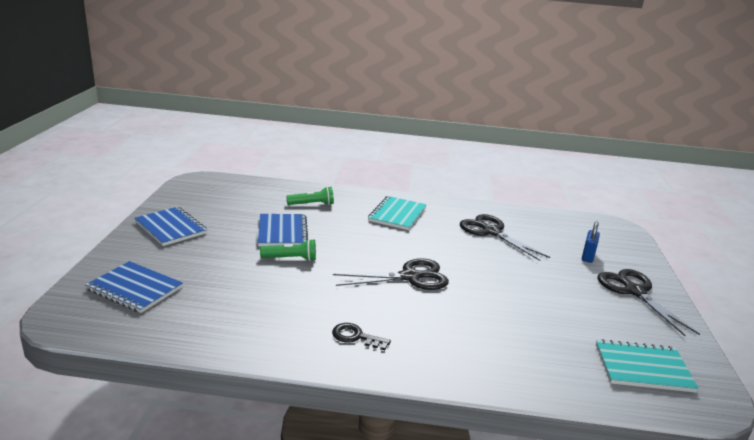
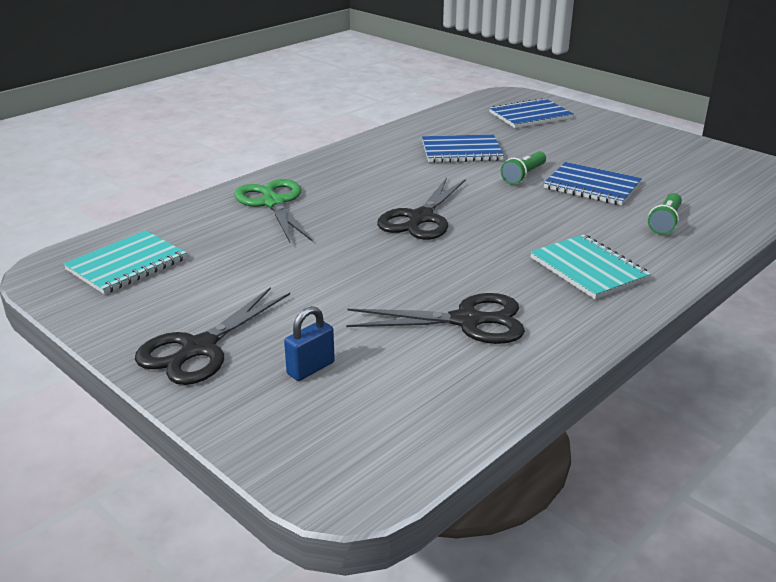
camera: 130 degrees right, 5 degrees up
(171, 228) = (644, 142): blue notebook -> blue notebook (461, 151)
(356, 337) = (362, 166): black key -> none
(477, 350) = (273, 203): none -> green scissors
(588, 256) = (310, 368): blue padlock -> blue padlock turned 75 degrees clockwise
(634, 291) = (199, 348): black scissors -> black scissors turned 105 degrees clockwise

